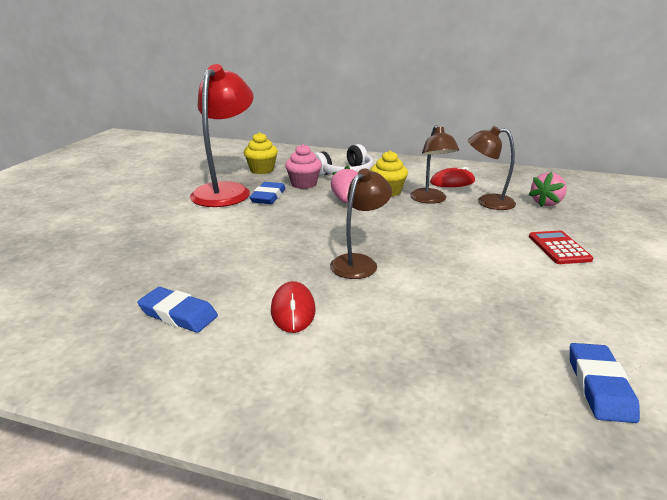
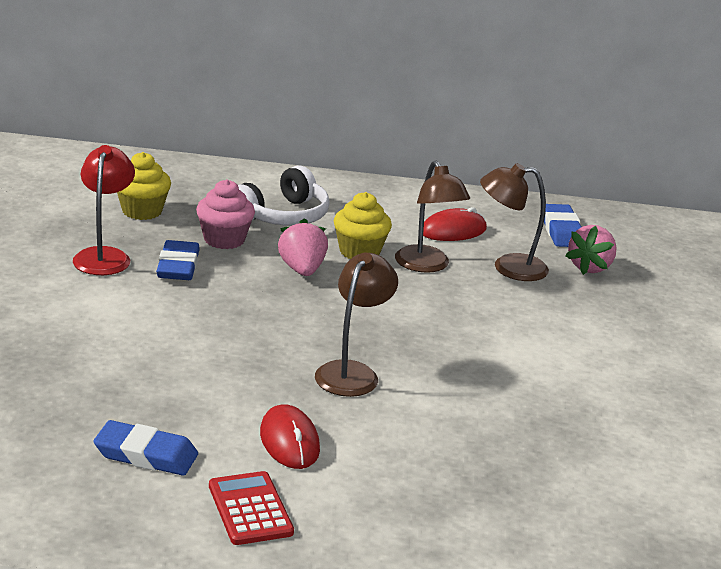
camera: 15 degrees left, 0 degrees up
(226, 191) = (104, 256): red lamp -> red lamp, size x0.61
(559, 248) = (606, 340): red calculator -> red calculator (250, 509)
(599, 386) = (643, 504): blue eraser -> blue eraser (561, 231)

